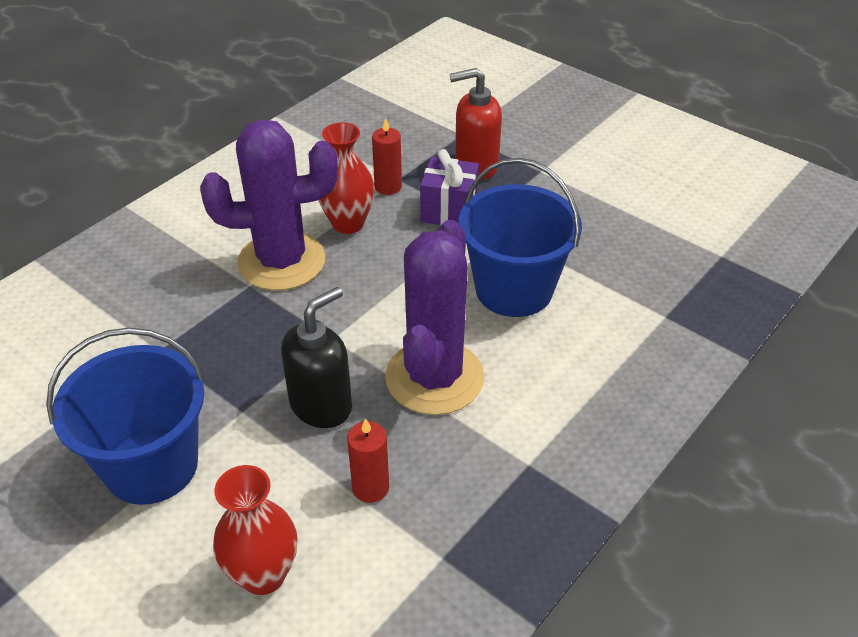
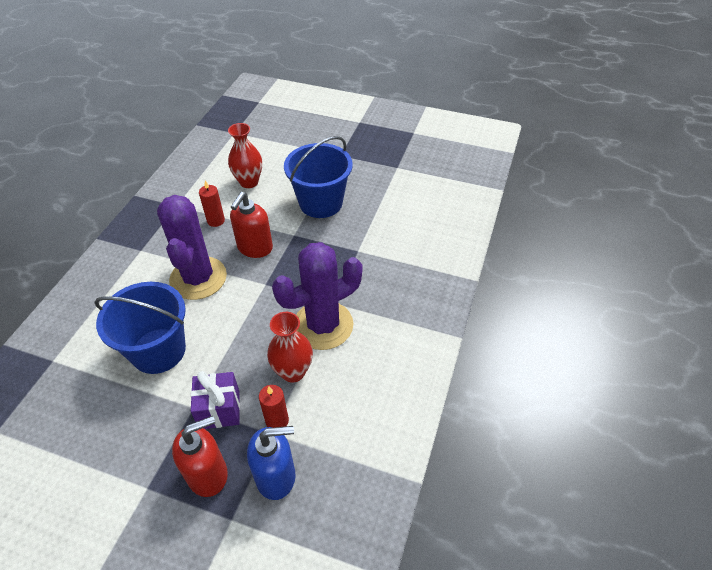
camera: 160 degrees right, 5 degrees up
(321, 405) = (255, 248): black soap dispenser -> red soap dispenser
(408, 149) = (276, 476): none -> blue soap dispenser

